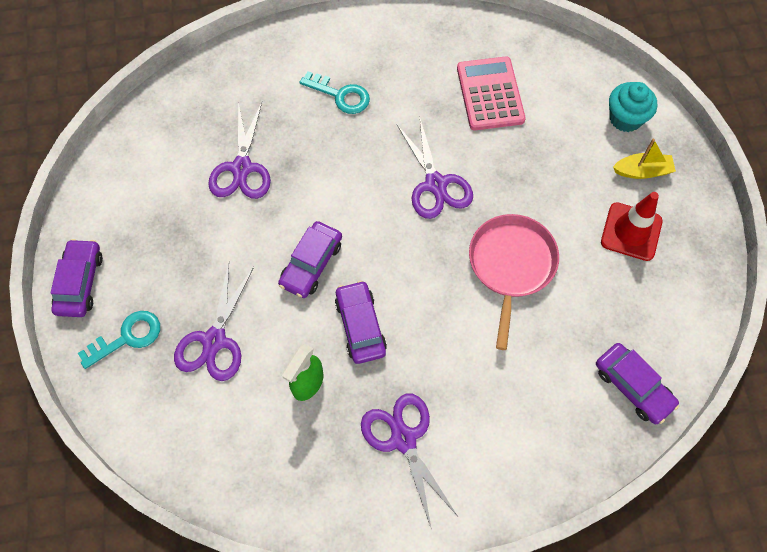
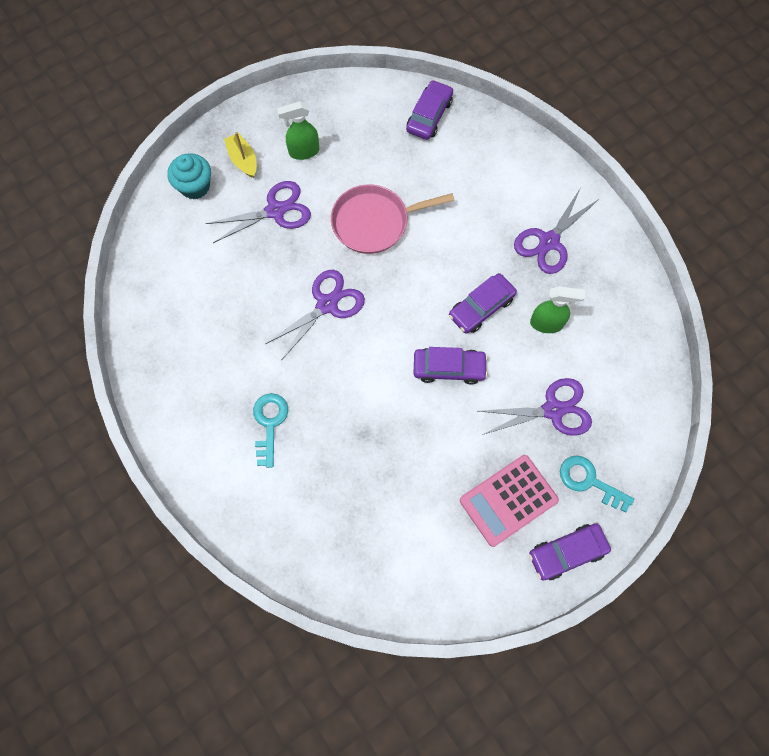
camera: 115 degrees left, 5 degrees up
(242, 168) = (387, 473): purple scissors -> purple scissors (275, 210)
(490, 94) = (213, 297): pink calculator -> pink calculator (508, 500)
(631, 231) = (303, 152): red traffic cone -> green spray bottle

